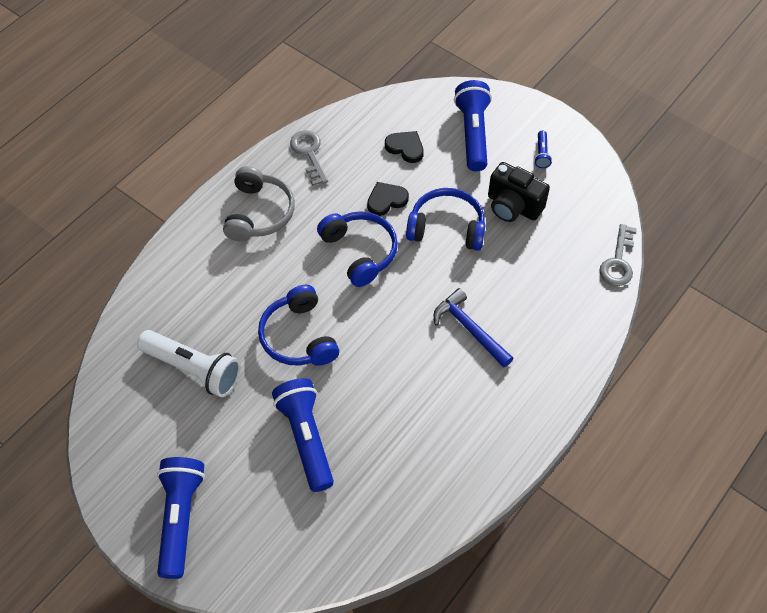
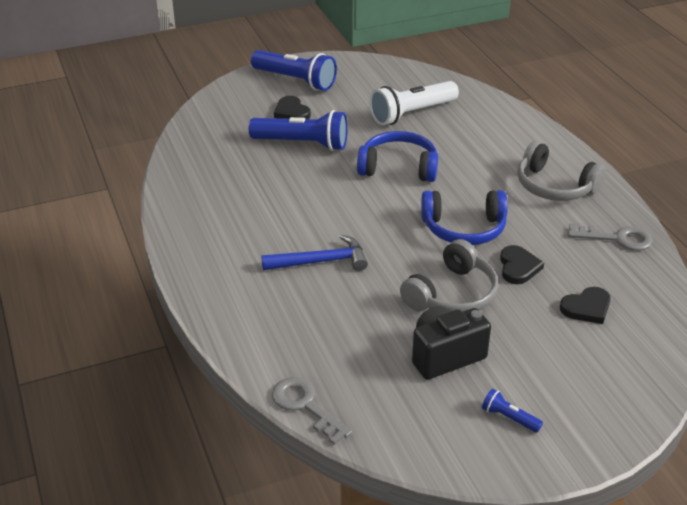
camera: 120 degrees right, 20 degrees down
(251, 483) = (291, 112): none -> black heart
(447, 227) = (452, 294): blue headphones -> grey headphones
(473, 134) = (578, 371): blue flashlight -> none

